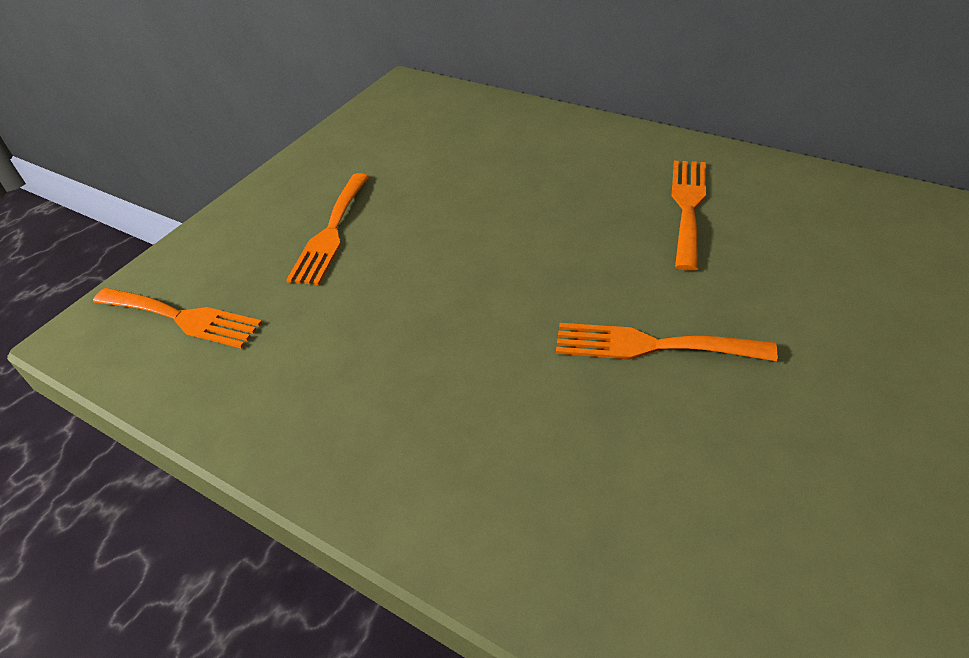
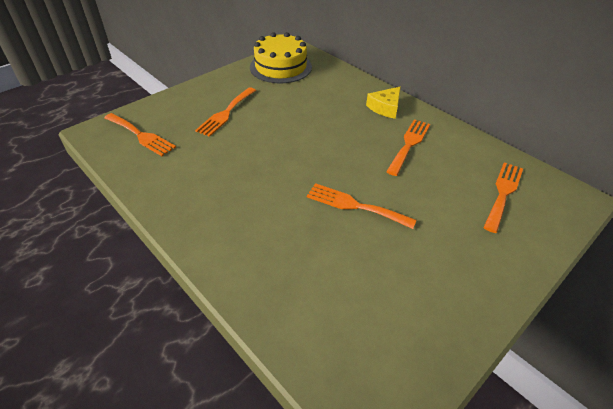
camera: 10 degrees right, 0 degrees up
(394, 124) = (280, 67): none -> yellow cake
(614, 152) = (385, 108): none -> yellow cheese
(890, 252) = (503, 193): none -> orange fork

